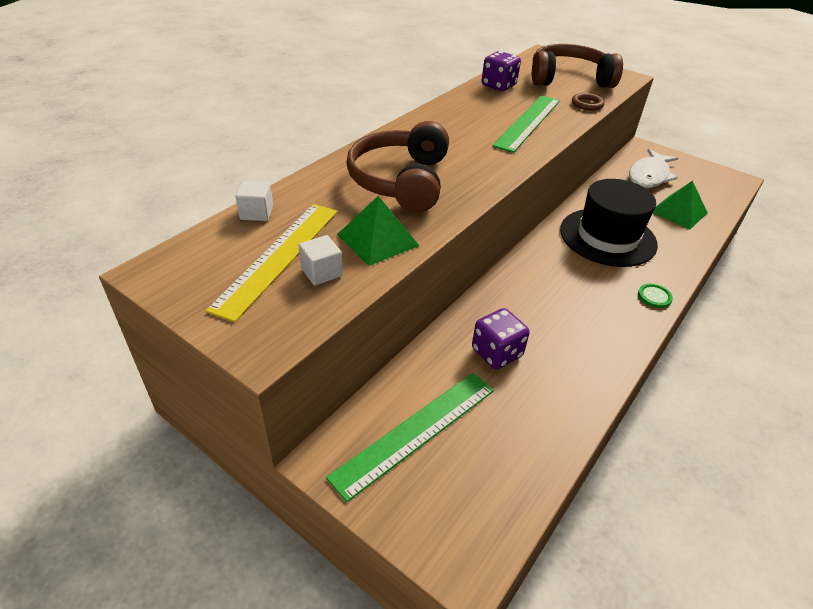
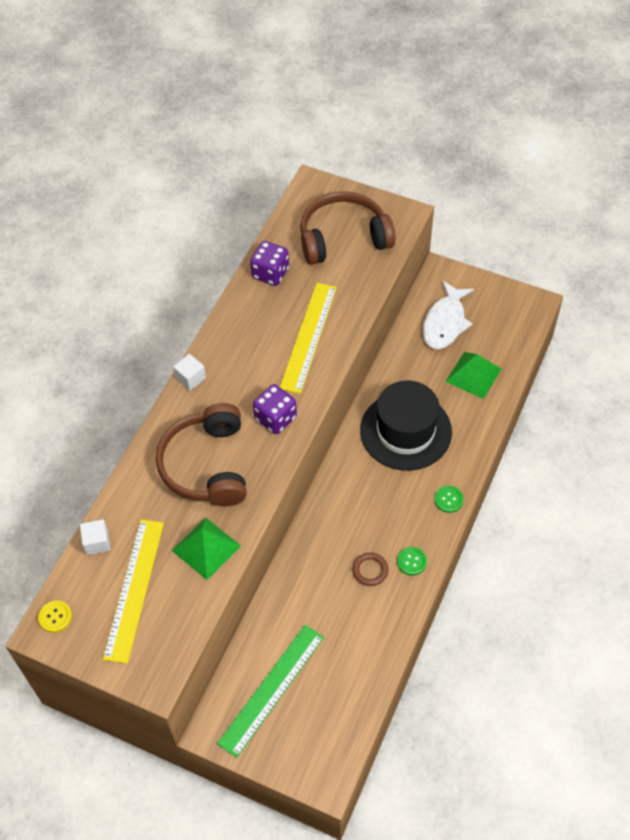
camera: 10 degrees left, 15 degrees up
(173, 261) = (55, 617): none -> yellow button
(321, 272) = (173, 597): white cube -> white cube (190, 378)
(496, 353) = (321, 599): purple dice -> purple dice (275, 418)
(528, 122) = (308, 337): green ruler -> yellow ruler
(587, 104) = (364, 285): brown ring -> brown ring (370, 570)
(610, 341) = (411, 561): none -> green button

